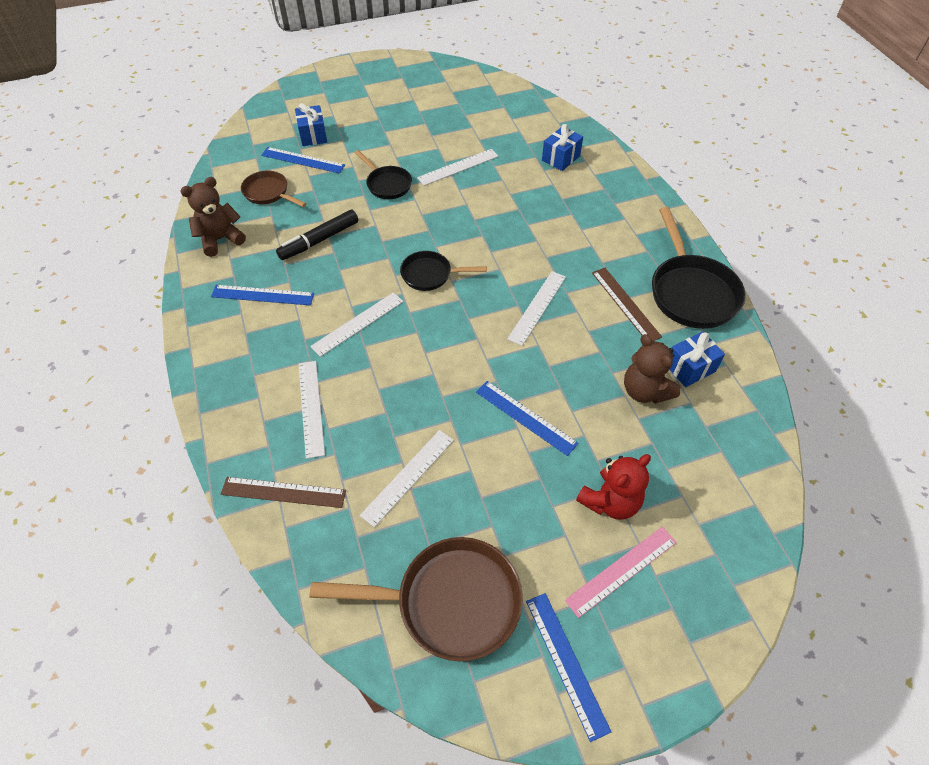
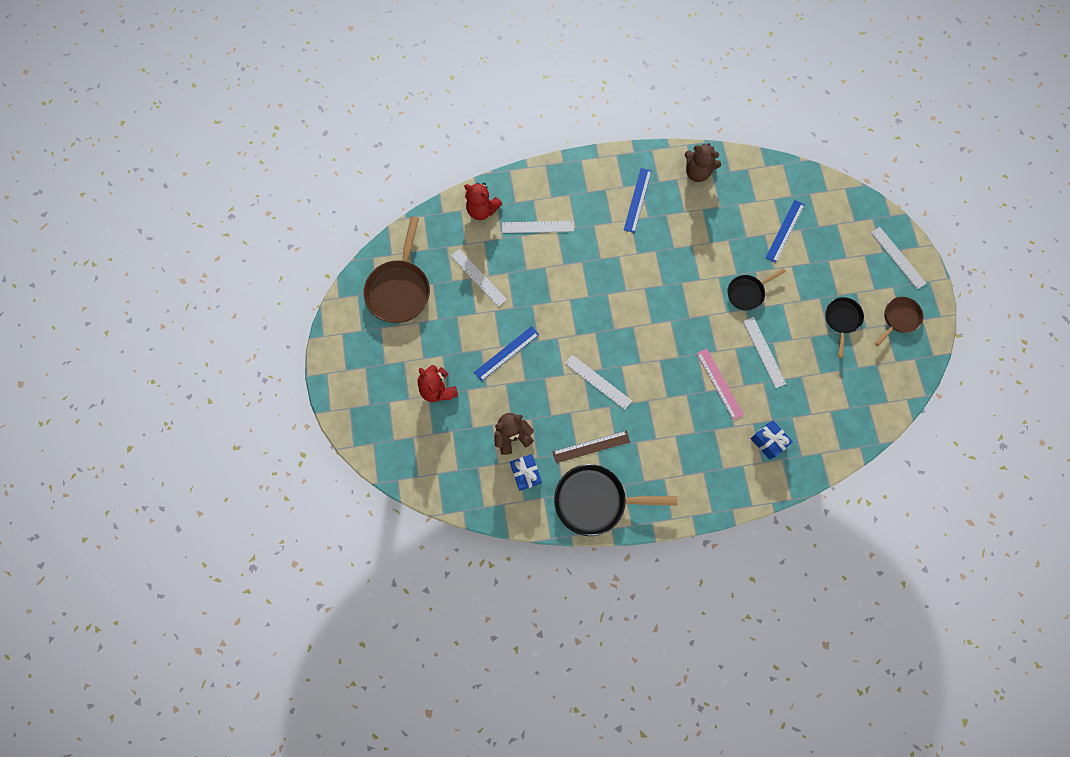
camera: 100 degrees right, 20 degrees up
(220, 239) = (697, 172): brown teddy bear -> brown teddy bear turned 135 degrees clockwise
(268, 193) = (746, 205): brown pan -> brown pan (898, 318)
(283, 492) = (482, 210): brown ruler -> red teddy bear
(313, 135) = (818, 240): blue gift -> none
(319, 240) = (687, 238): black marker -> none
(358, 323) = (602, 259): white ruler -> white ruler (898, 257)
(430, 275) = (641, 312): black pan -> black pan (841, 320)
(566, 663) = (355, 341): blue ruler -> none
(621, 570) = (396, 383): pink ruler -> pink ruler (719, 383)

